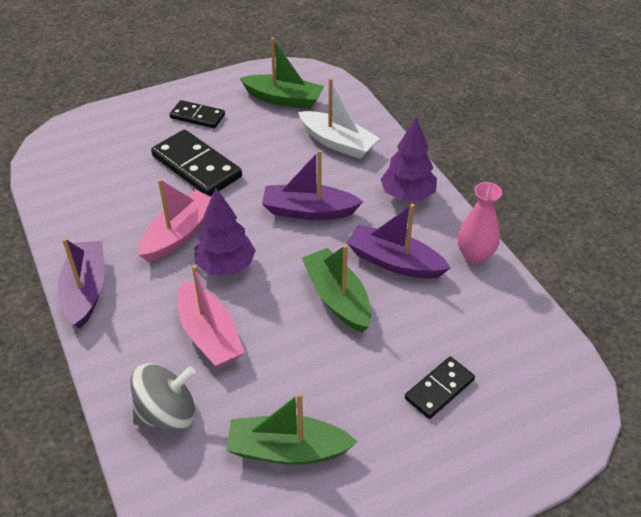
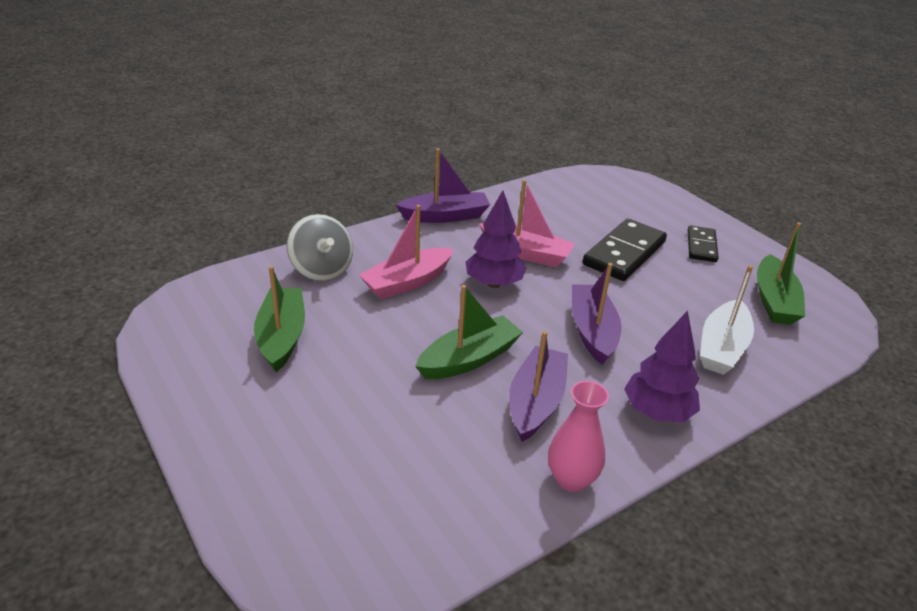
camera: 80 degrees right, 10 degrees down
(439, 389) = (353, 442): black domino -> none

